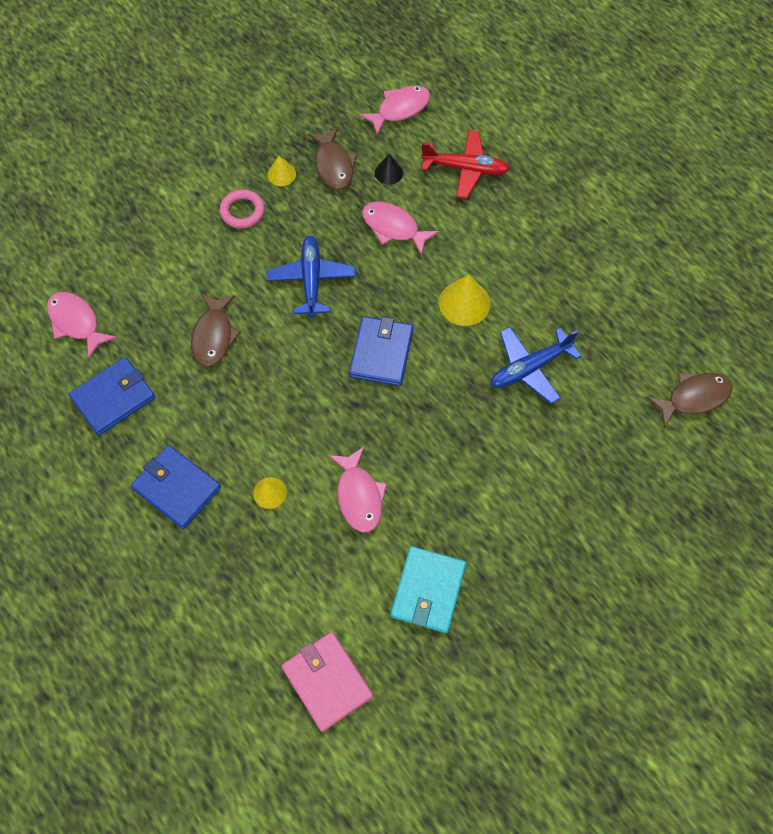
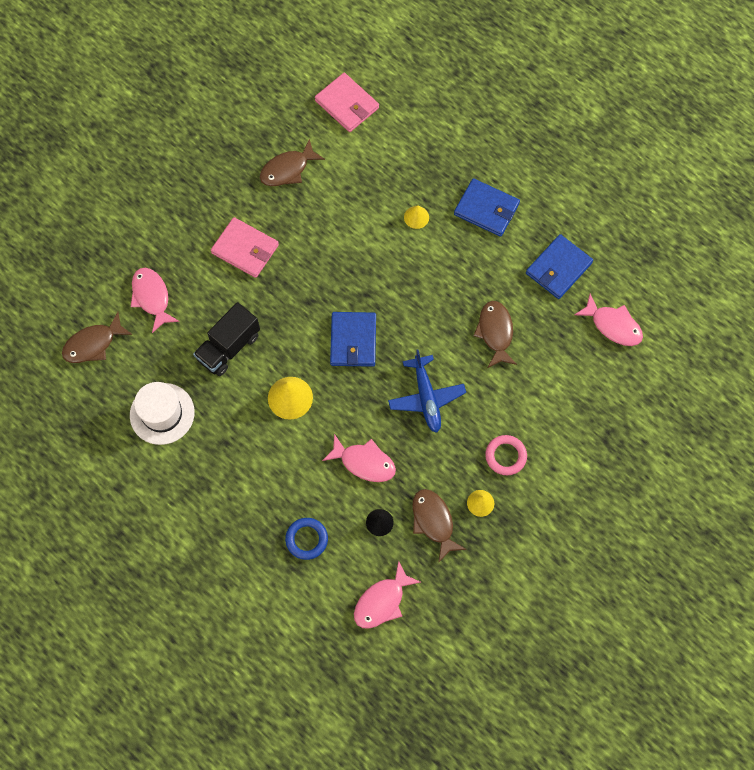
camera: 170 degrees right, 5 degrees up
(359, 496) = (349, 225): pink fish -> pink fish (152, 297)
(428, 590) = (288, 169): turquoise wallet -> brown fish
(465, 169) = (306, 539): red plane -> blue ring
(498, 486) = (245, 249): none -> pink wallet
(529, 368) = (229, 347): blue plane -> black truck
(611, 308) = (162, 413): none -> white hat

